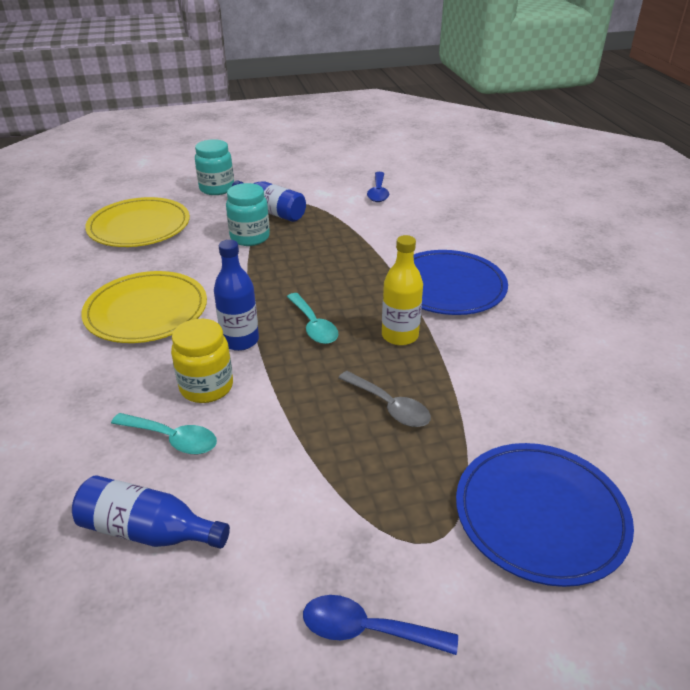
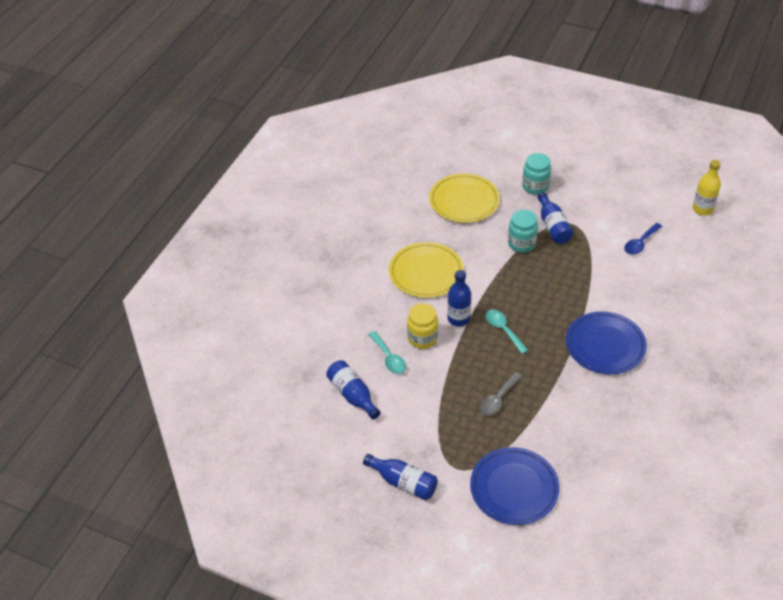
camera: 40 degrees right, 10 degrees up
(313, 325) = (503, 330): turquoise spoon -> turquoise spoon turned 135 degrees clockwise
(367, 630) = (403, 482): blue spoon -> blue bottle
(389, 406) = (498, 399): grey spoon -> grey spoon turned 45 degrees clockwise
(400, 336) = (543, 362): yellow bottle -> yellow bottle (702, 209)

